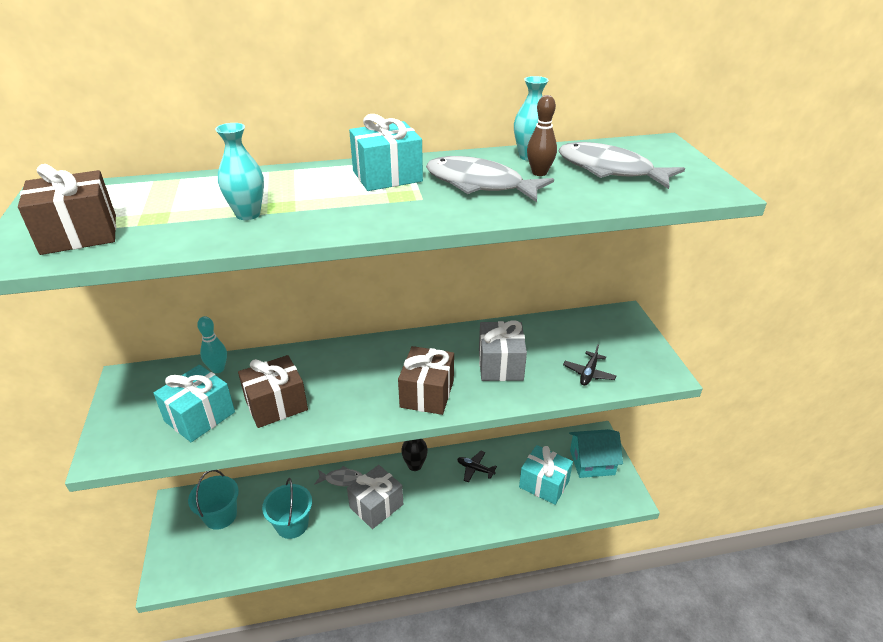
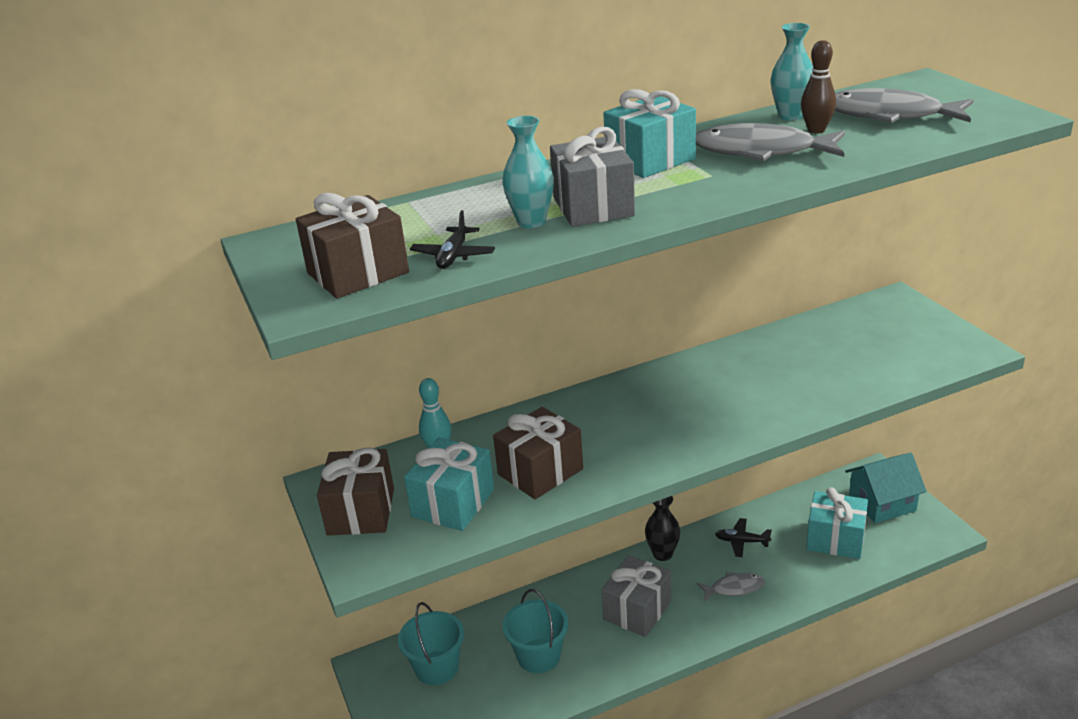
camera: 10 degrees left, 5 degrees down
(342, 479) = (576, 590): grey fish -> grey fish (734, 588)
(427, 394) = (716, 424): brown gift -> brown gift (361, 511)
(500, 365) = (783, 377): grey gift -> grey gift (593, 207)
(588, 373) = (891, 366): black plane -> black plane (453, 256)

